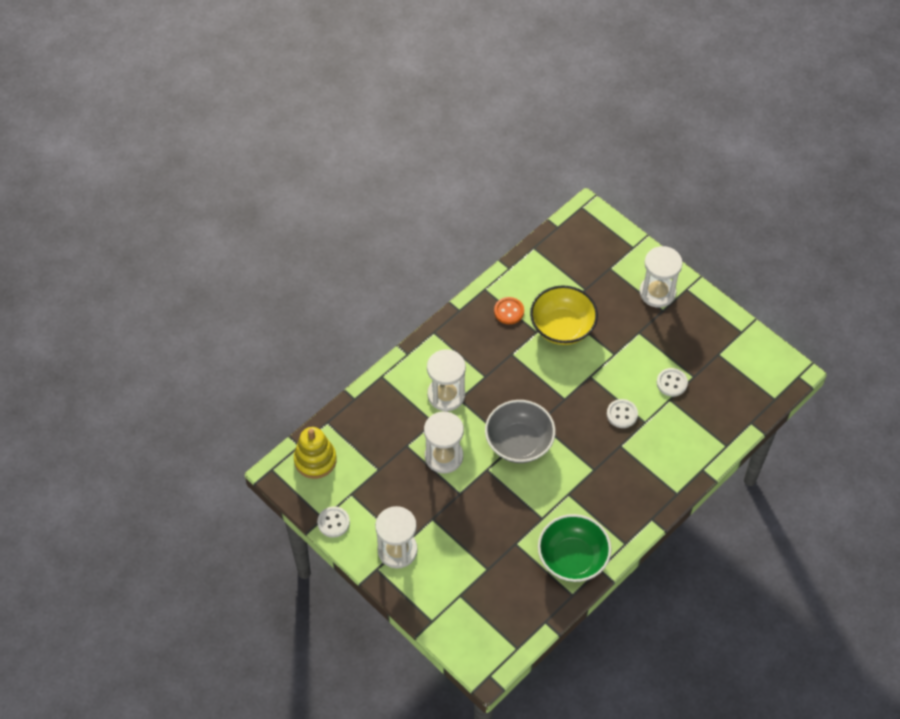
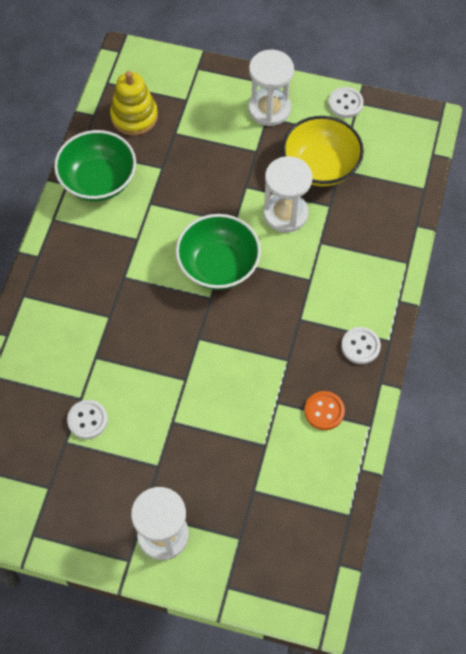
camera: 150 degrees right, 5 degrees up
(315, 460) = (406, 148): yellow stacking toy -> yellow stacking toy (134, 116)
(446, 395) = (327, 277): white hourglass -> none
(519, 442) = (218, 265): grey bowl -> green bowl
(562, 327) = (251, 424): yellow bowl -> yellow bowl (320, 166)
(622, 414) = (125, 353): white button -> white button (360, 346)

